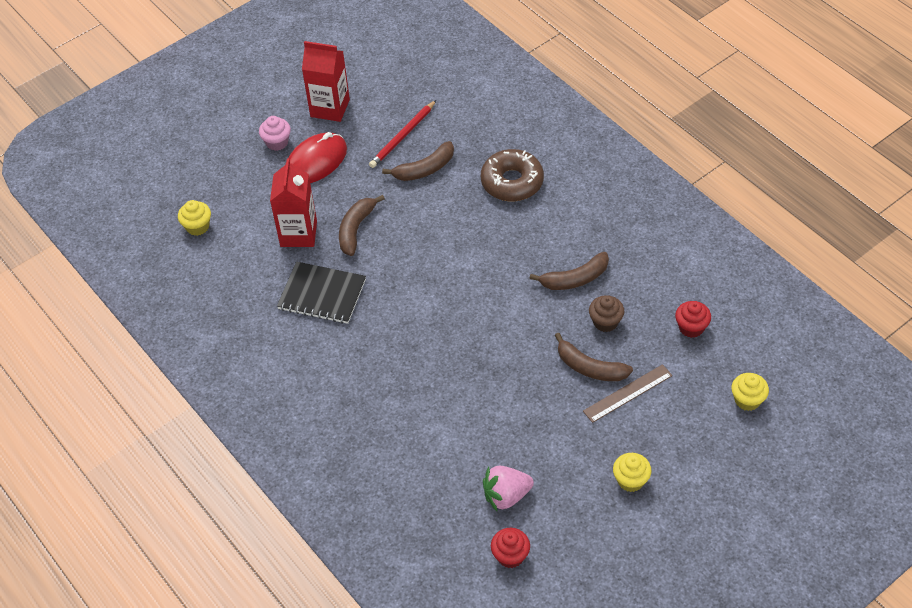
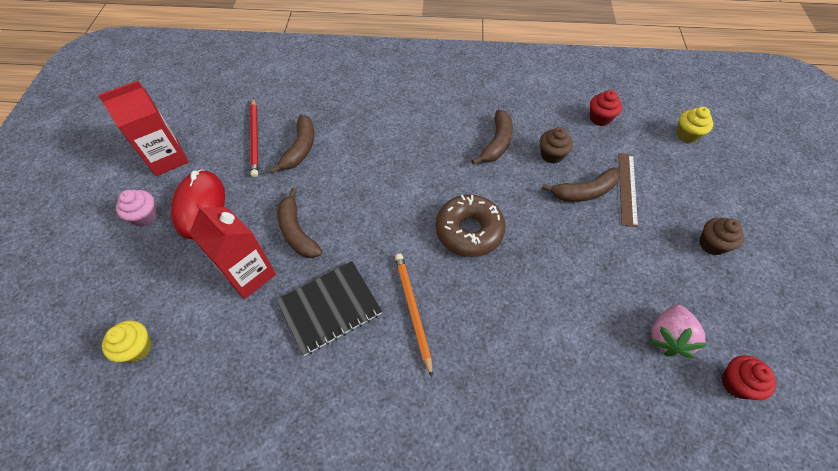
camera: 50 degrees left, 5 degrees up
(368, 339) = (413, 311): none -> orange pencil
(512, 182) = (375, 113): brown donut -> brown donut (469, 231)
(630, 480) = (712, 244): yellow cupcake -> brown cupcake

